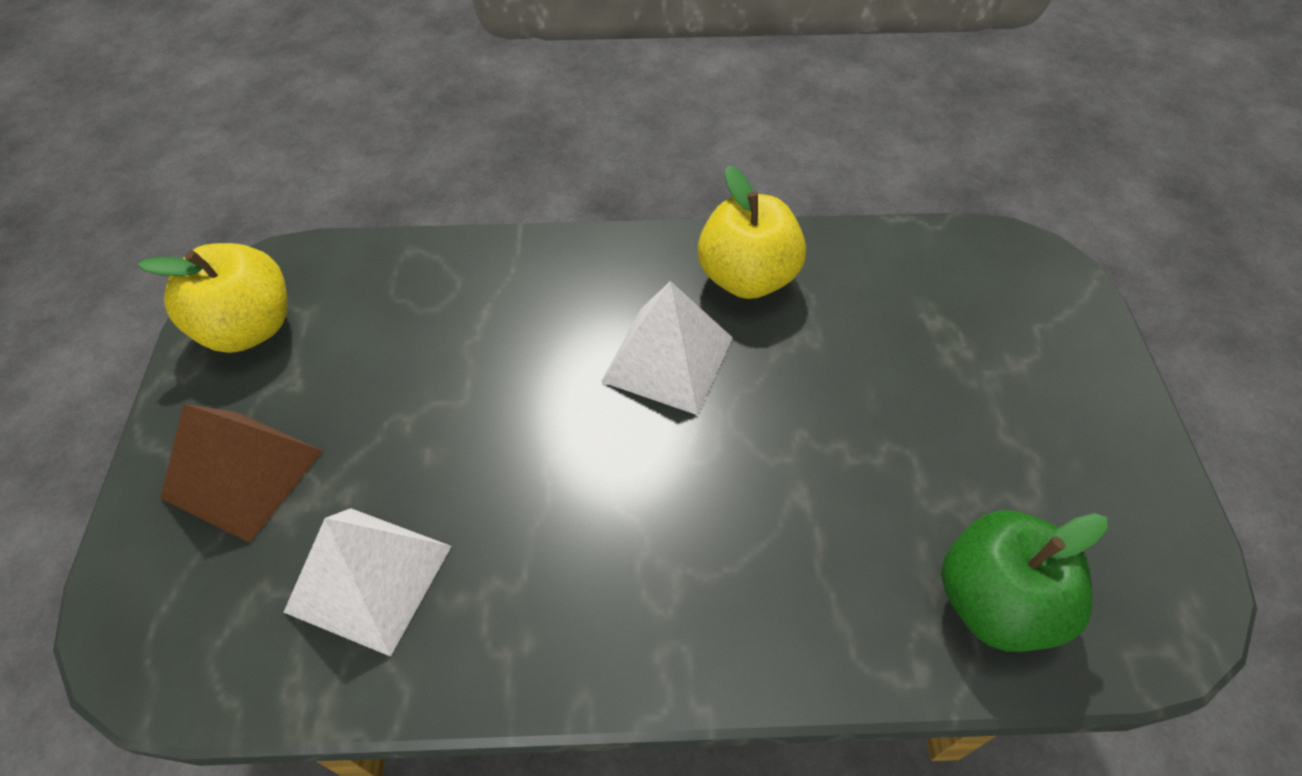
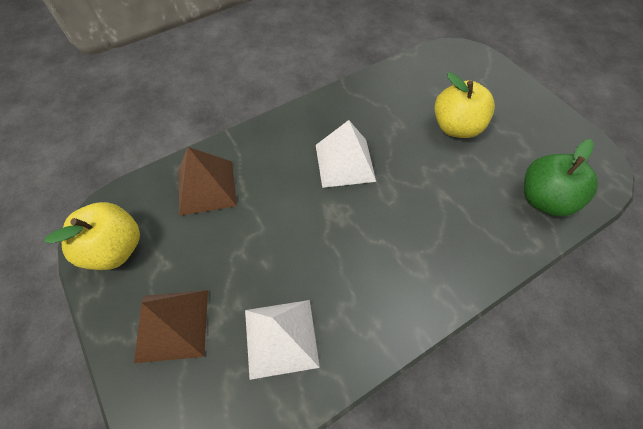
camera: 30 degrees left, 5 degrees up
(429, 298) = (206, 187): none -> brown pyramid
(747, 278) = (352, 110): yellow apple -> yellow apple (456, 127)

